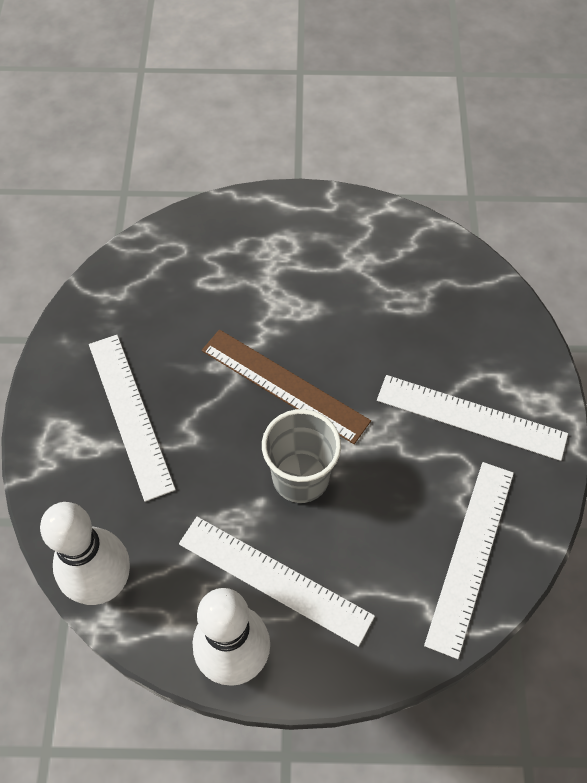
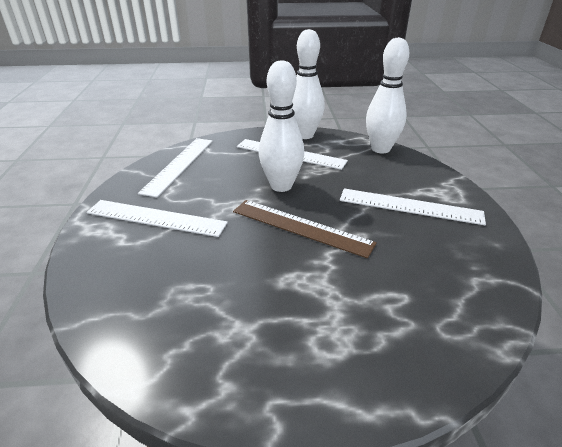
camera: 175 degrees right, 25 degrees down
(130, 414) = (410, 206): white ruler -> white ruler turned 45 degrees counterclockwise
(300, 477) = (281, 186): grey cup -> white bowling pin

